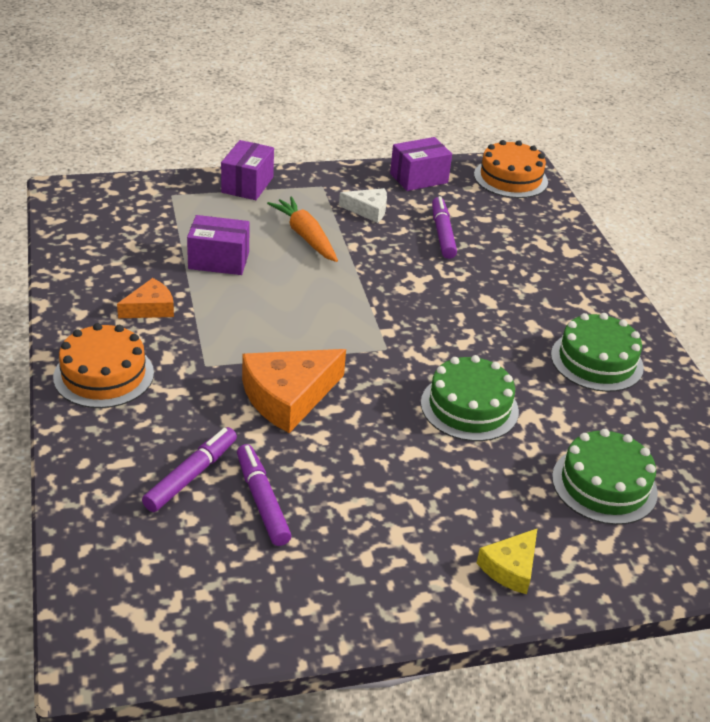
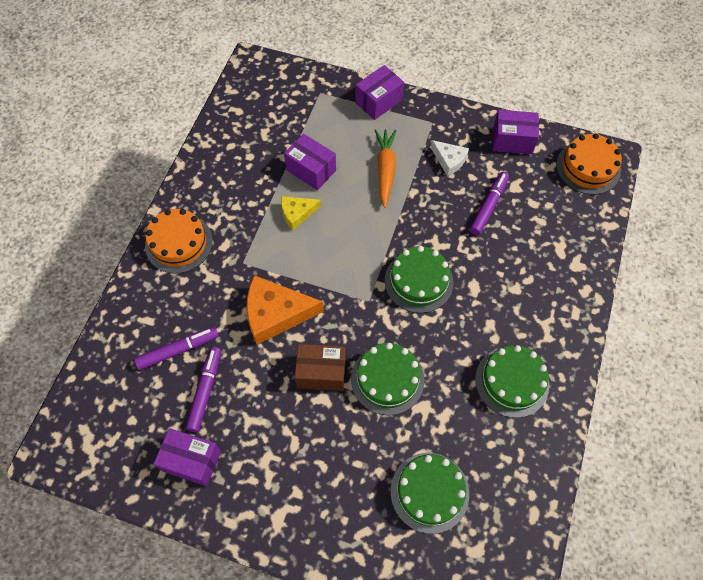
camera: 35 degrees right, 25 degrees up
(150, 308) = (241, 197): orange cheese -> none
(304, 576) = (191, 461): none -> purple box
(390, 429) = (321, 373): none -> brown box
(426, 314) = (418, 281): none -> green cake
(510, 568) = (316, 523): yellow cheese -> yellow cheese (297, 213)

